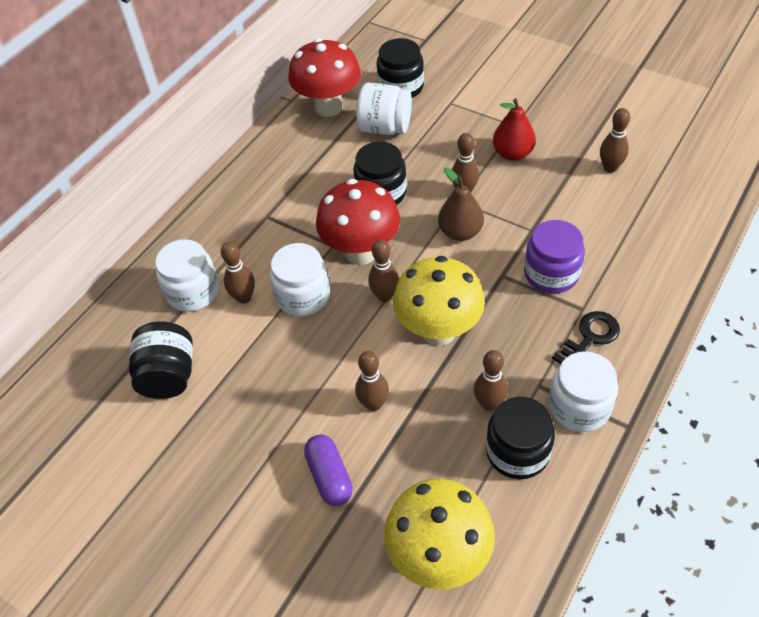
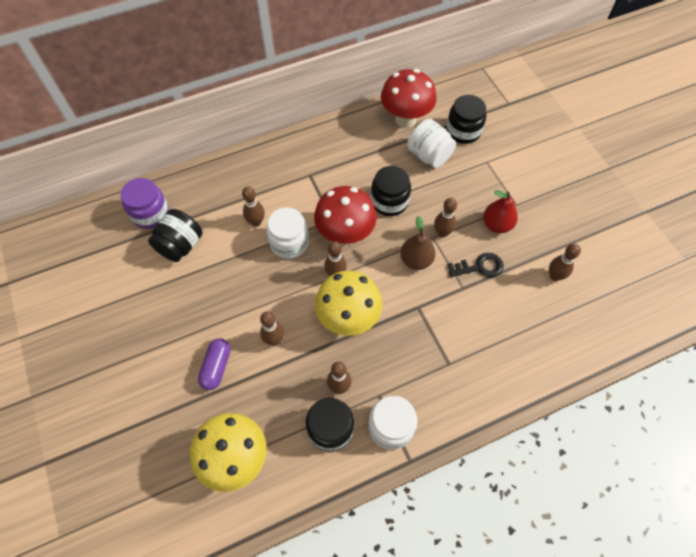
camera: 30 degrees right, 10 degrees up
(193, 291) = (232, 200): white jar -> none
(551, 273) = (449, 326): purple jar -> purple jar (150, 213)
(590, 337) = (437, 386): black key -> black key (479, 267)

